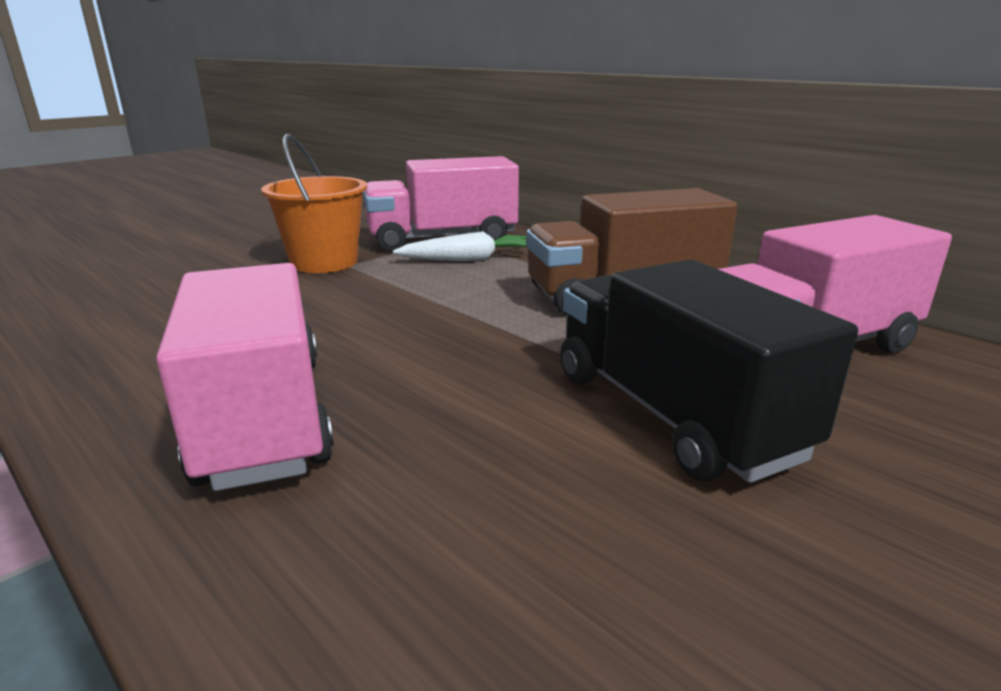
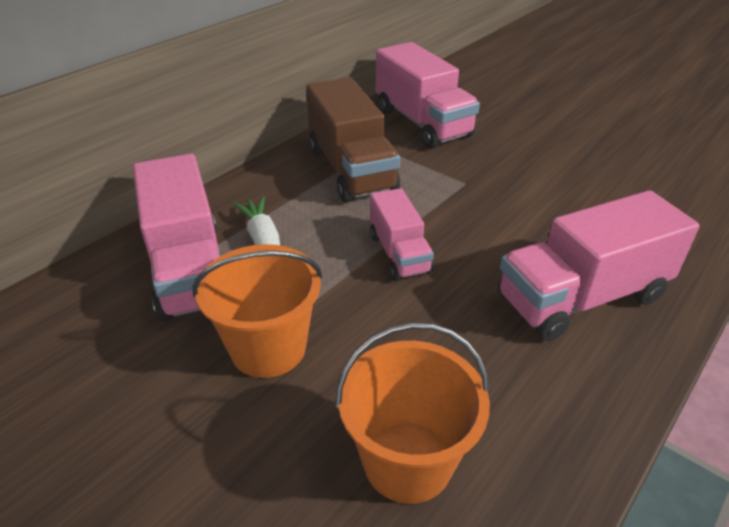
camera: 95 degrees left, 15 degrees up
(155, 300) = (407, 461): none -> orange bucket
(428, 312) = (399, 253): none -> pink truck
(672, 414) = (508, 164): black truck -> none

